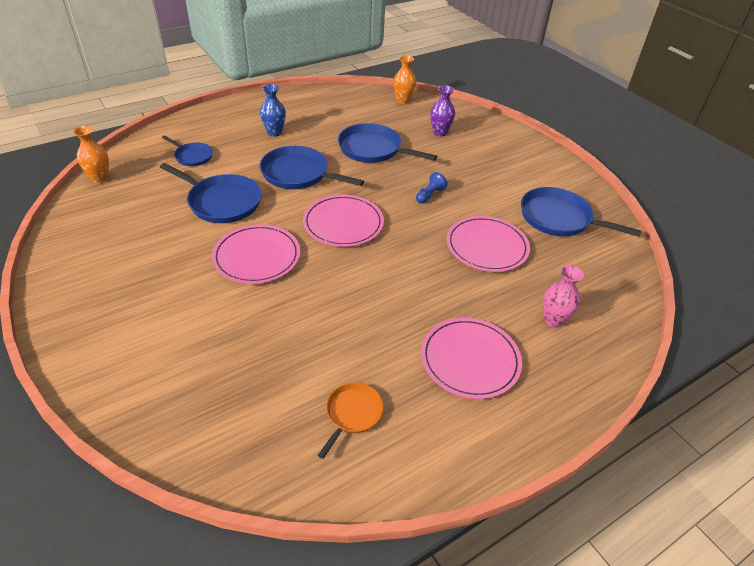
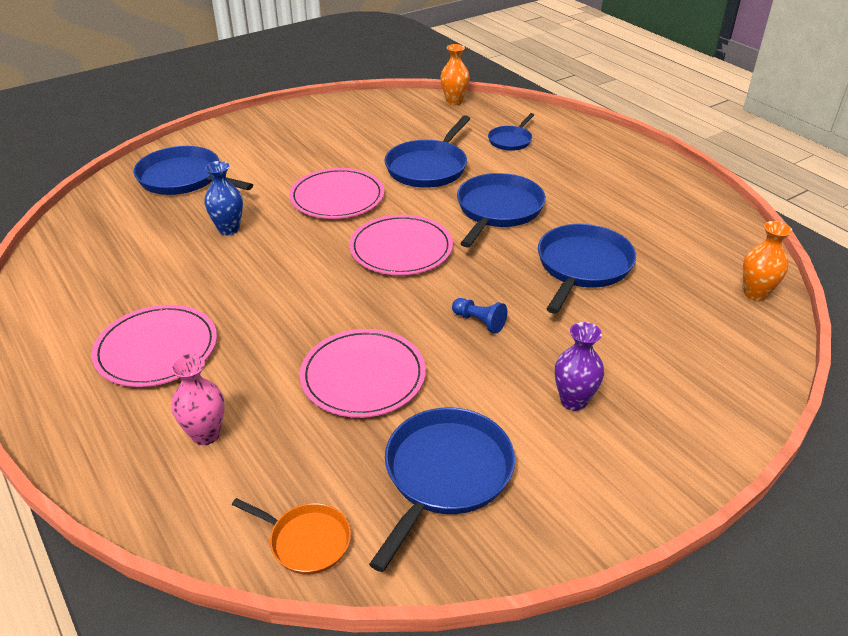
camera: 90 degrees right, 5 degrees down
(181, 376) = (183, 178): none -> blue pan
(274, 133) = (587, 185): blue vase -> blue vase (229, 229)
(352, 414) = (112, 268): orange pan -> orange pan (306, 541)
(440, 133) = (668, 336): purple vase -> purple vase (573, 401)

